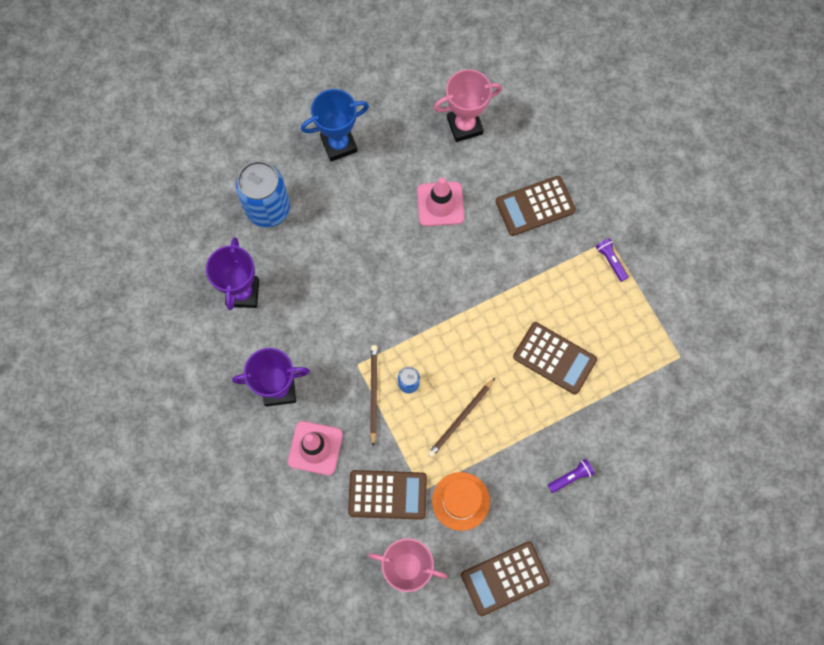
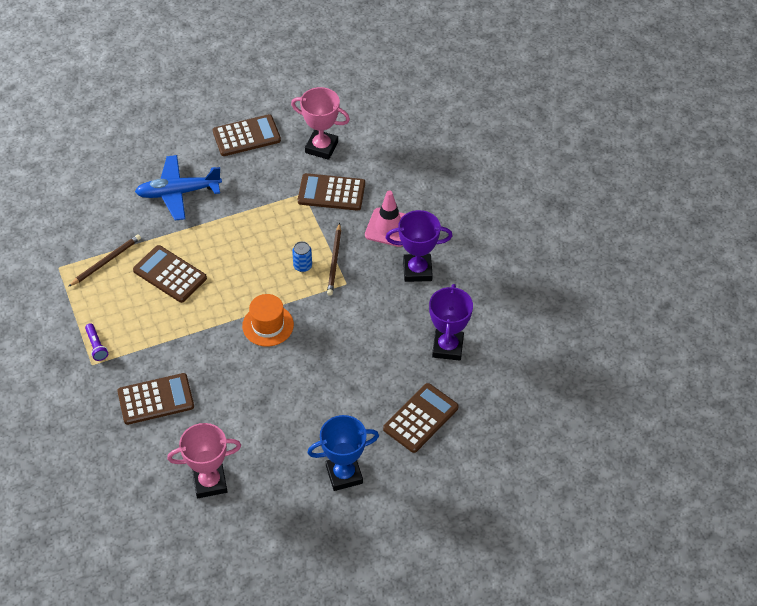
camera: 175 degrees left, 20 degrees down
(268, 209) = (421, 418): blue can -> brown calculator
(440, 204) = (249, 409): pink traffic cone -> none
(460, 501) = (272, 184): orange hat -> orange hat (268, 325)
(461, 419) = (261, 238): brown pencil -> brown pencil (106, 261)
(571, 477) = (178, 192): purple flashlight -> blue plane

